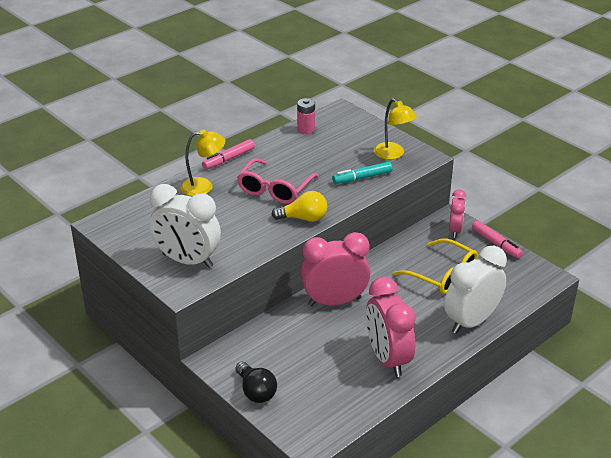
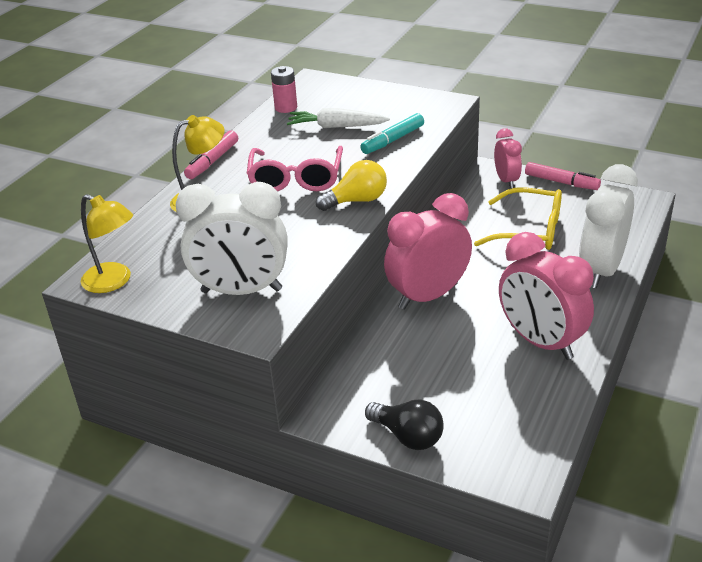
camera: 20 degrees left, 0 degrees up
(330, 155) = (336, 127): none -> white carrot
(393, 154) = (409, 108): yellow lamp -> yellow lamp (114, 281)

